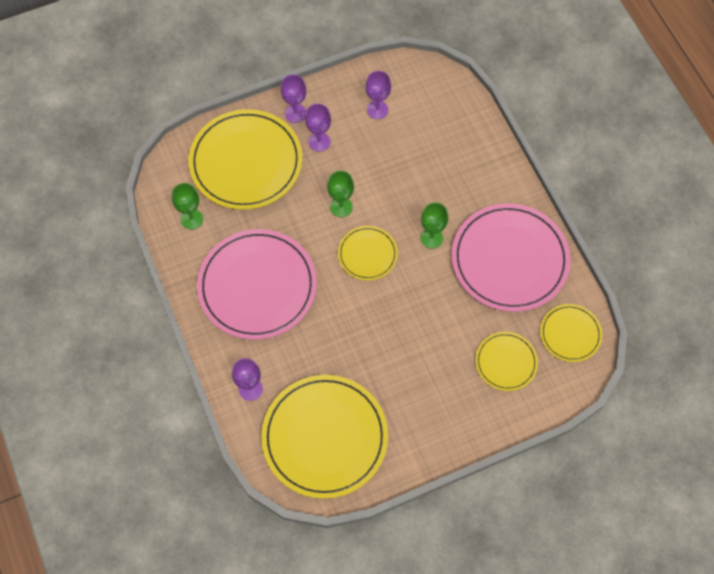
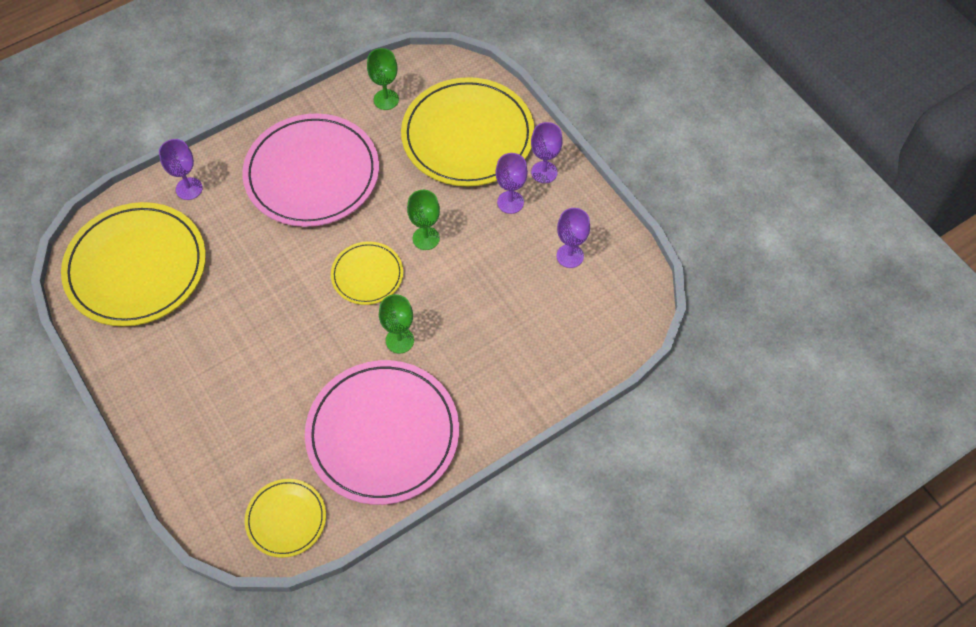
camera: 80 degrees right, 5 degrees down
(506, 362) = (240, 445): yellow plate -> none

